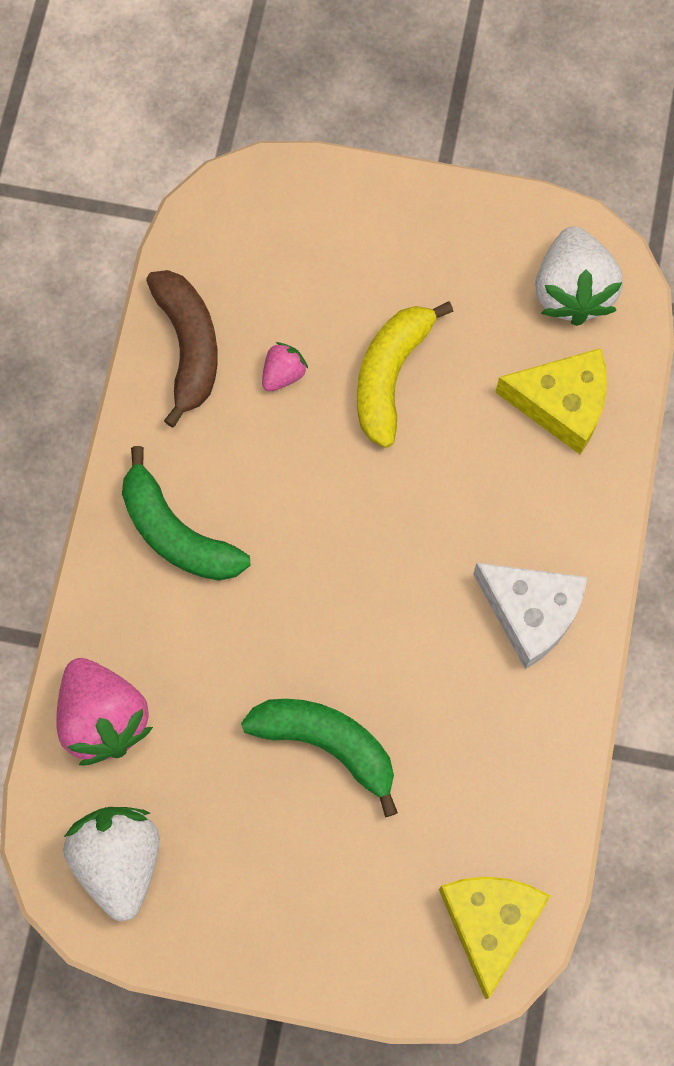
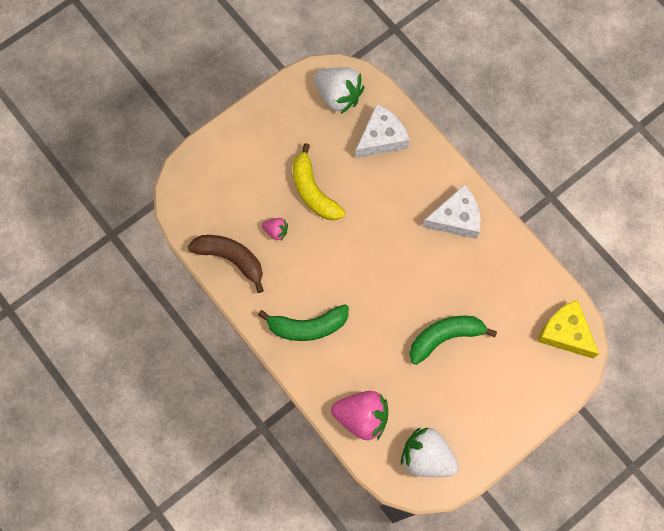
camera: 50 degrees left, 0 degrees up
(283, 374) = (276, 231): pink strawberry -> pink strawberry turned 120 degrees clockwise
(561, 404) = (381, 138): yellow cheese -> white cheese

